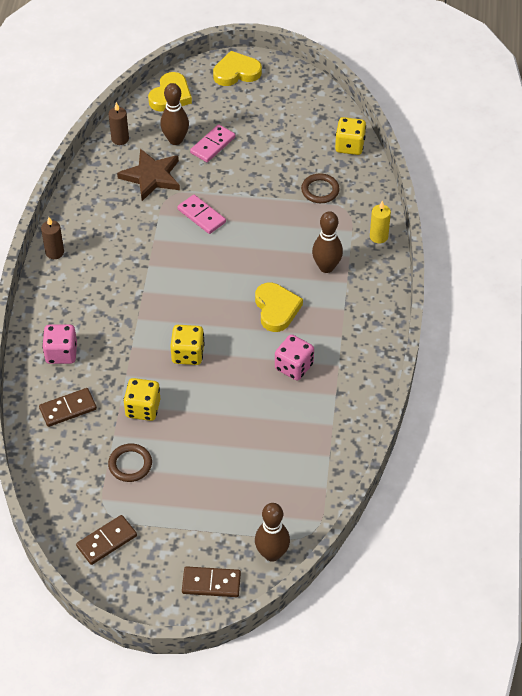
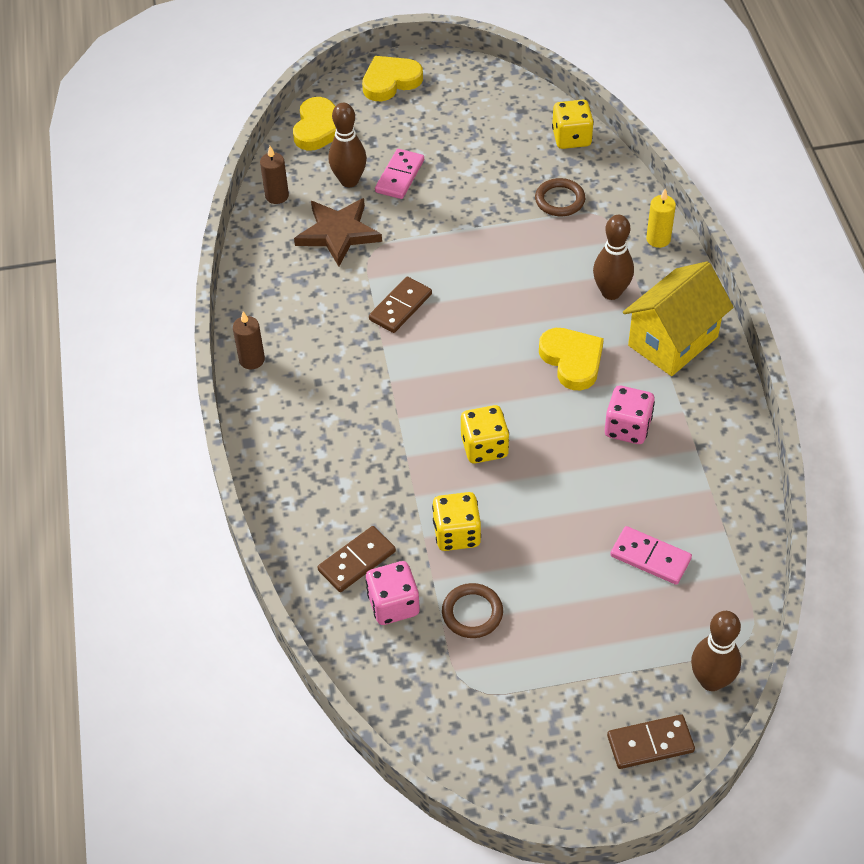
camera: 15 degrees left, 0 degrees up
(61, 353) = (316, 489): pink dice -> pink dice (393, 605)
(106, 541) = (486, 726): brown domino -> brown domino (400, 307)
(201, 216) = (424, 267): pink domino -> pink domino (650, 557)
(354, 313) = (673, 341): none -> yellow house

